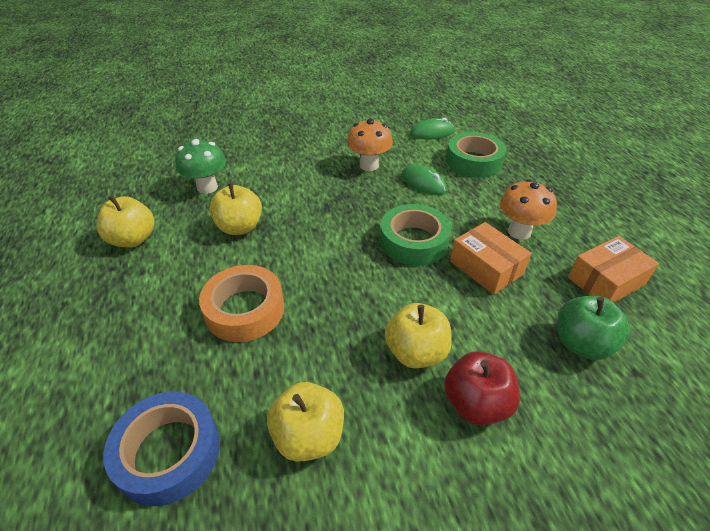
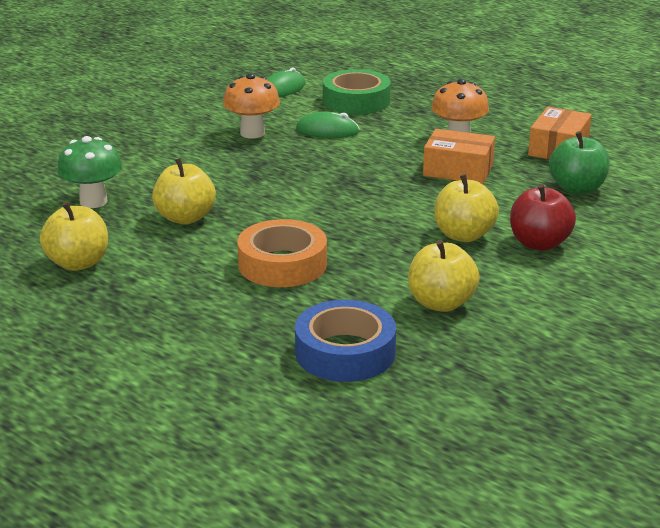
camera: 35 degrees left, 15 degrees down
(413, 241) = (374, 173): green tape -> none

